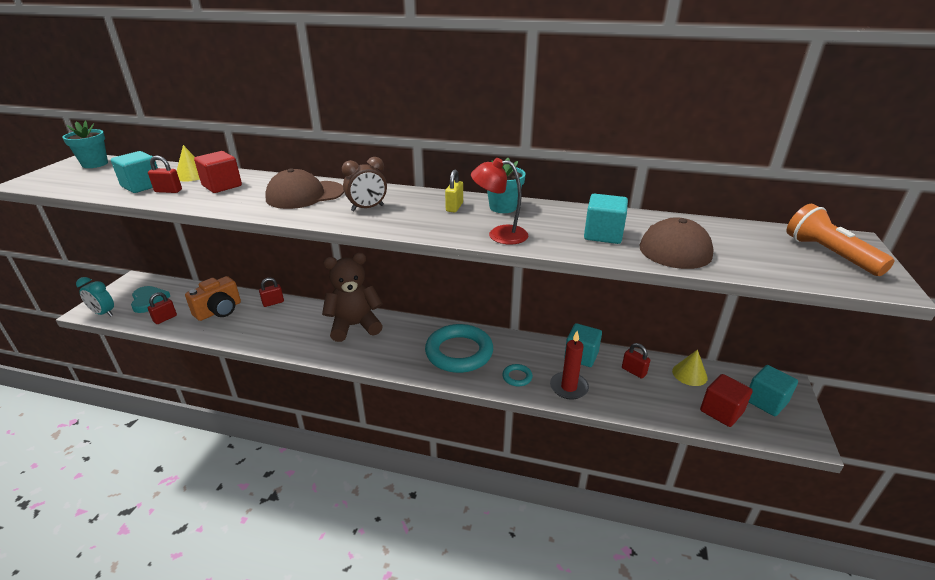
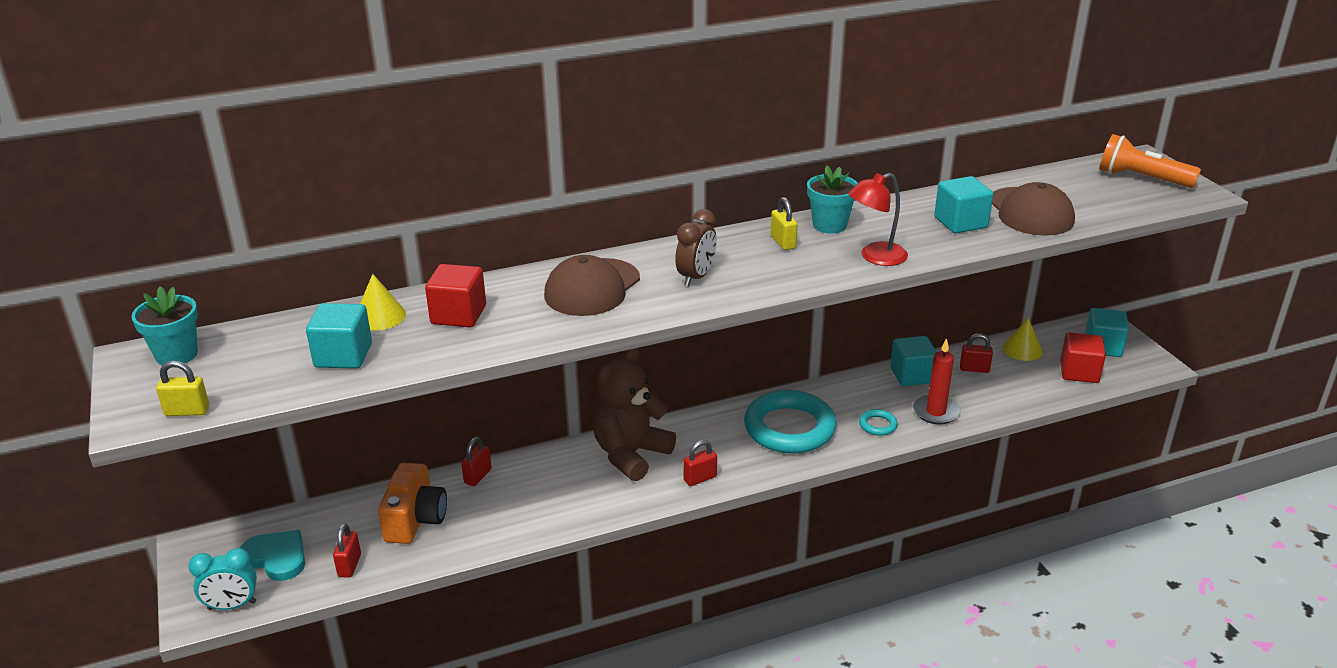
camera: 35 degrees left, 0 degrees up
(45, 186) = (187, 411): none -> yellow padlock
(168, 191) = (400, 348): red padlock -> red padlock (700, 478)

